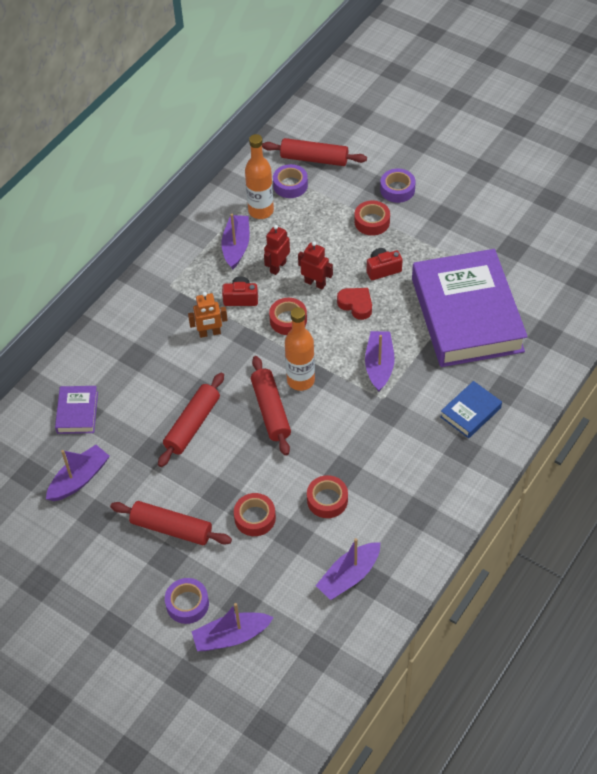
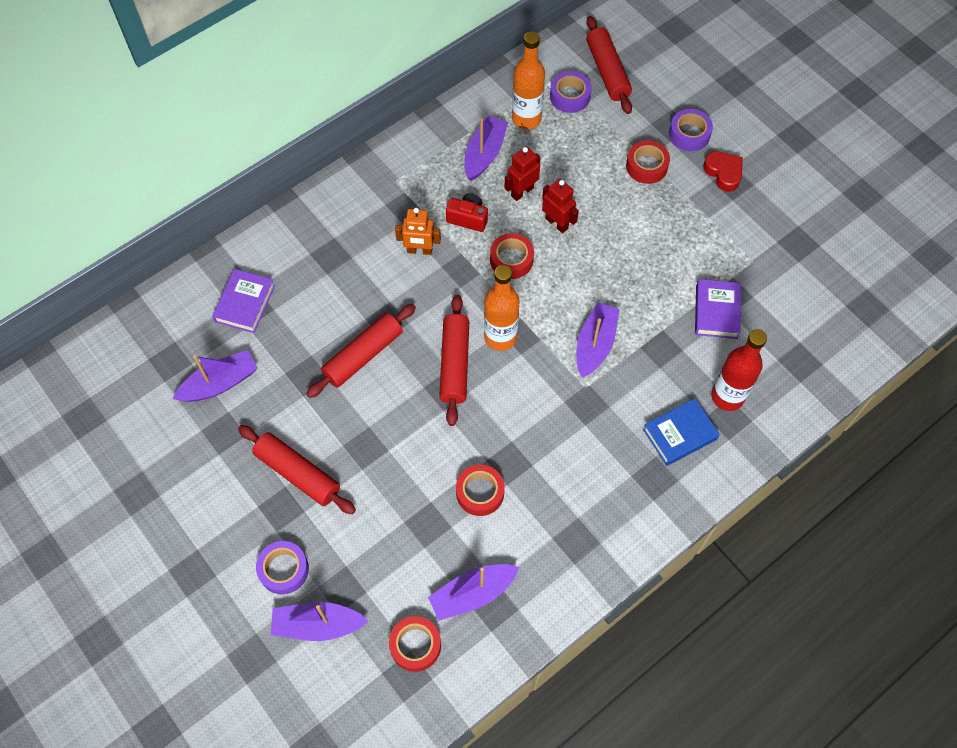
camera: 15 degrees right, 10 degrees up
(255, 518) = (392, 489): red tape -> red tape (415, 645)
(314, 159) = (607, 71): red rolling pin -> red rolling pin turned 45 degrees clockwise
(356, 305) = (594, 263): red heart -> red heart (723, 173)
(382, 269) = (639, 228): red camera -> none
(466, 315) = (716, 311): purple book -> purple book, size x0.42
(497, 374) = (727, 396): none -> red bottle

